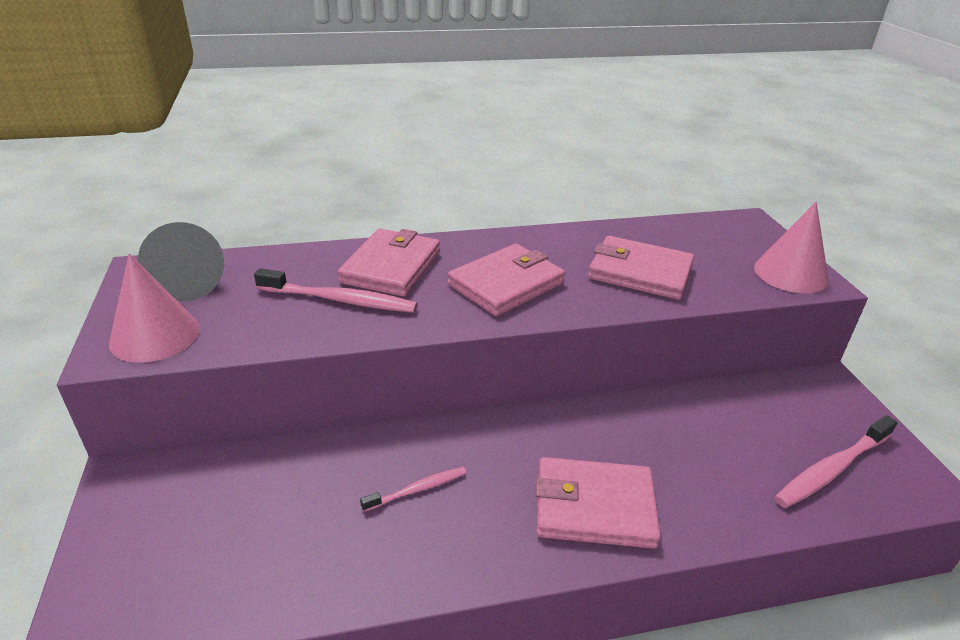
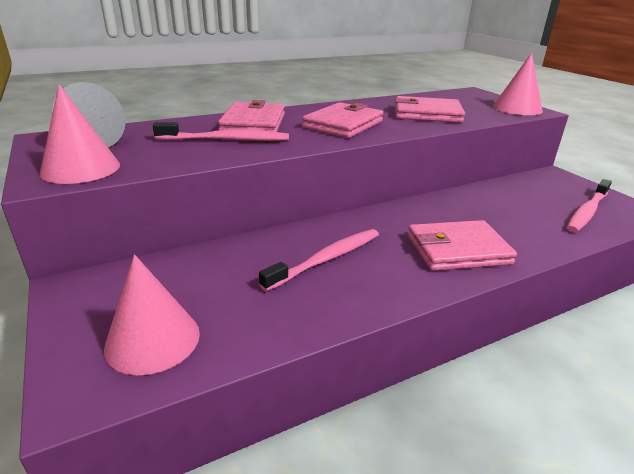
camera: 15 degrees left, 5 degrees down
(176, 573) = (153, 340): none -> pink cone
(418, 489) = (327, 259): pink toothbrush -> pink toothbrush, size x1.72

